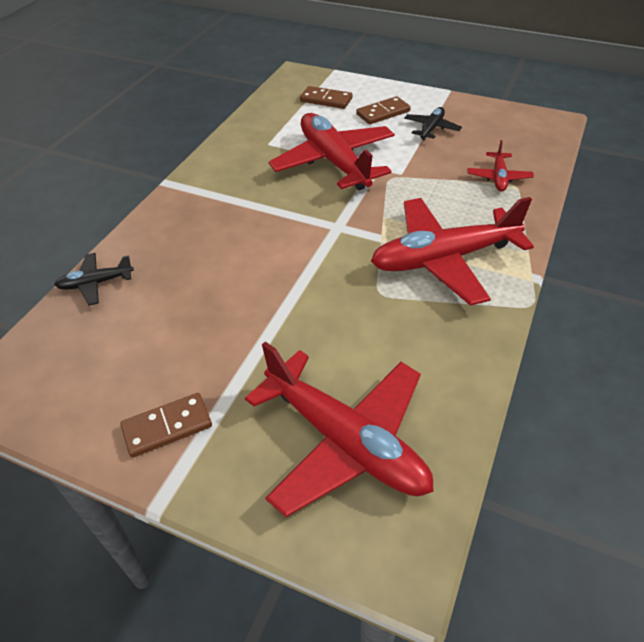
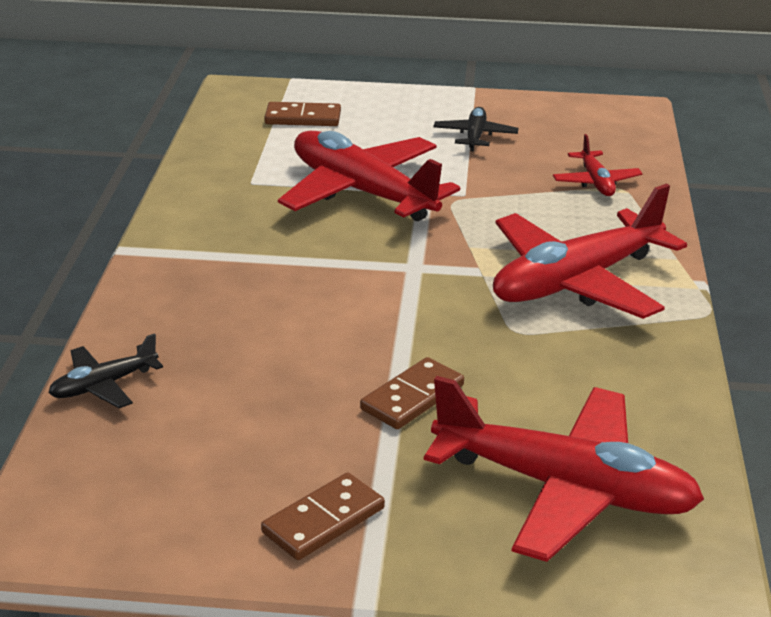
camera: 20 degrees left, 15 degrees down
(383, 113) = (396, 125): brown domino -> brown domino (412, 397)

